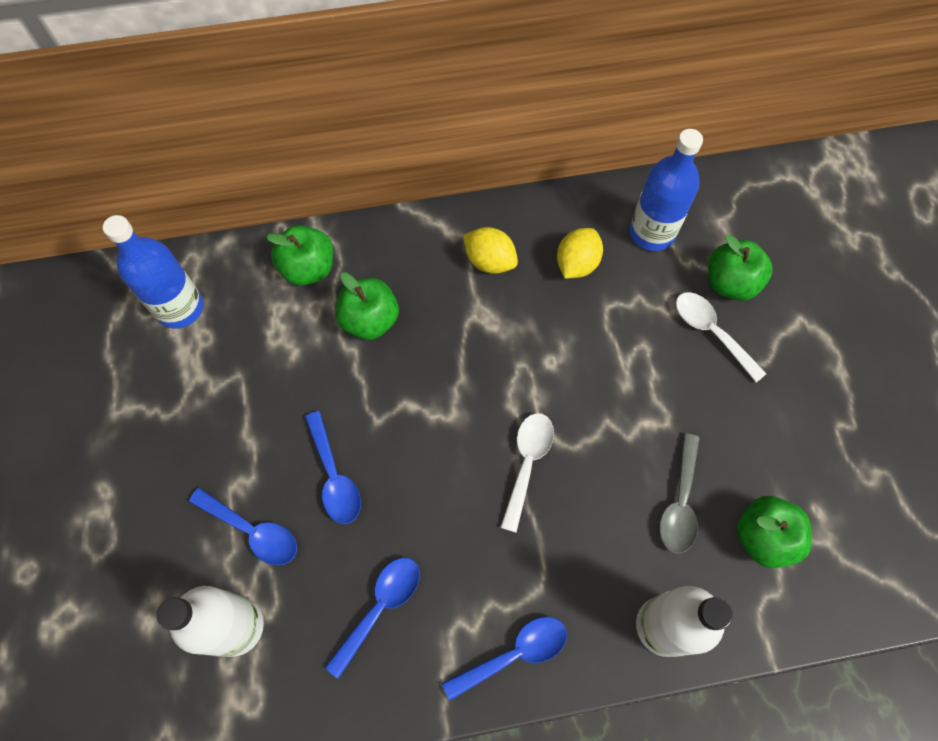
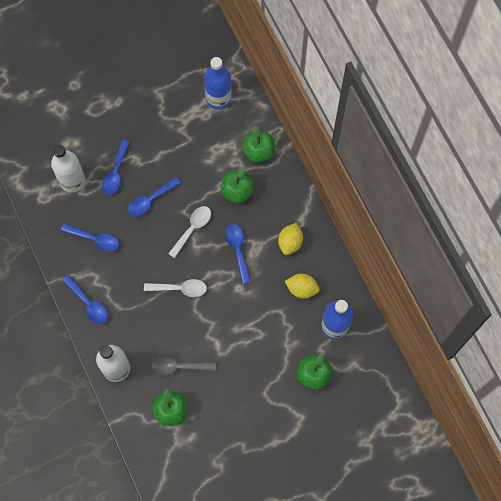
camera: 75 degrees right, 5 degrees up
(479, 346) = (237, 250): none -> blue spoon
(711, 332) = (279, 369): white spoon -> white spoon (192, 229)

